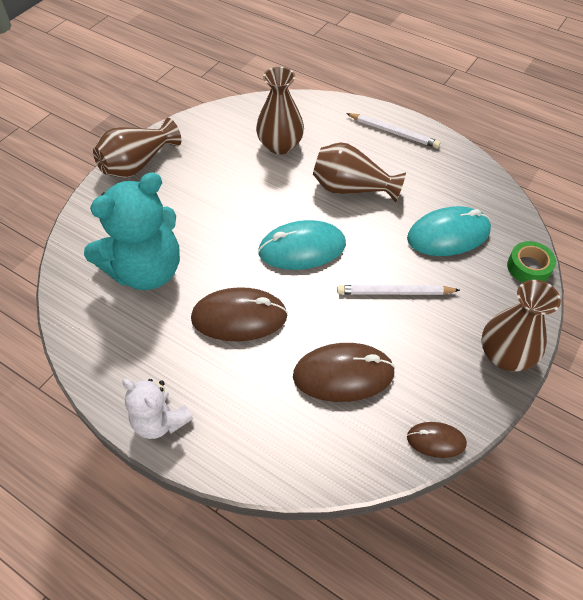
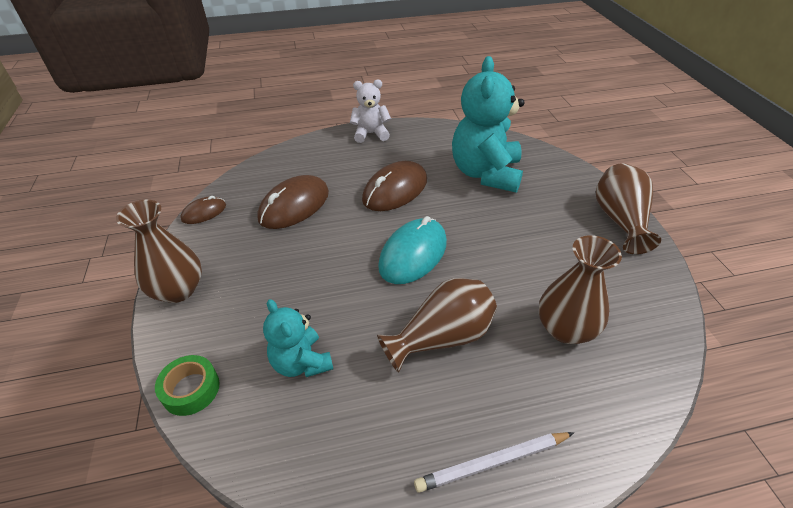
camera: 135 degrees right, 10 degrees down
(394, 292) = (306, 274): white pencil -> none
(448, 234) = (301, 362): turquoise mouse -> turquoise teddy bear

